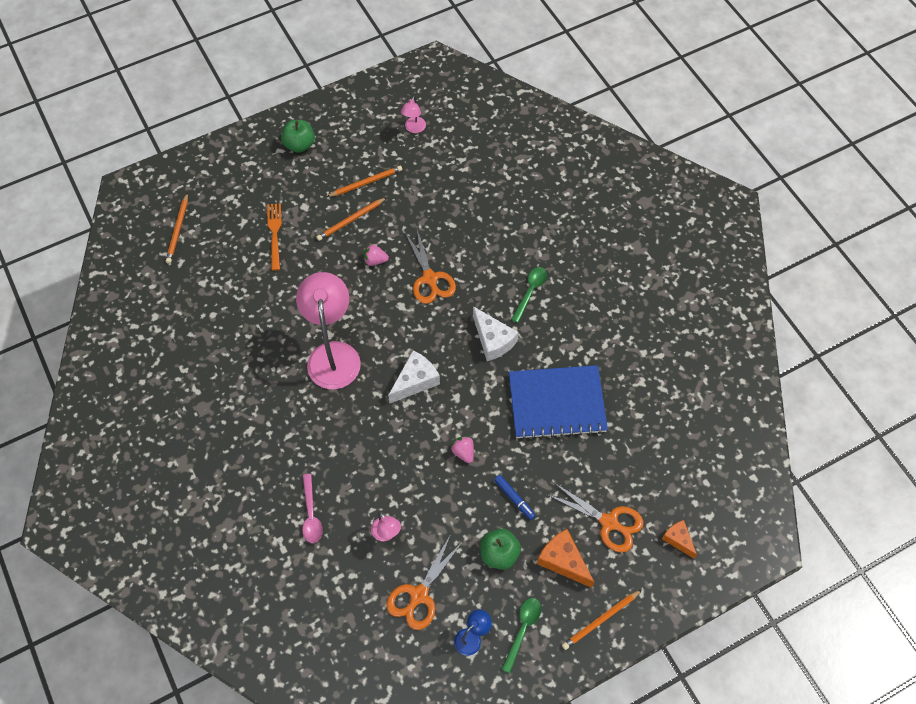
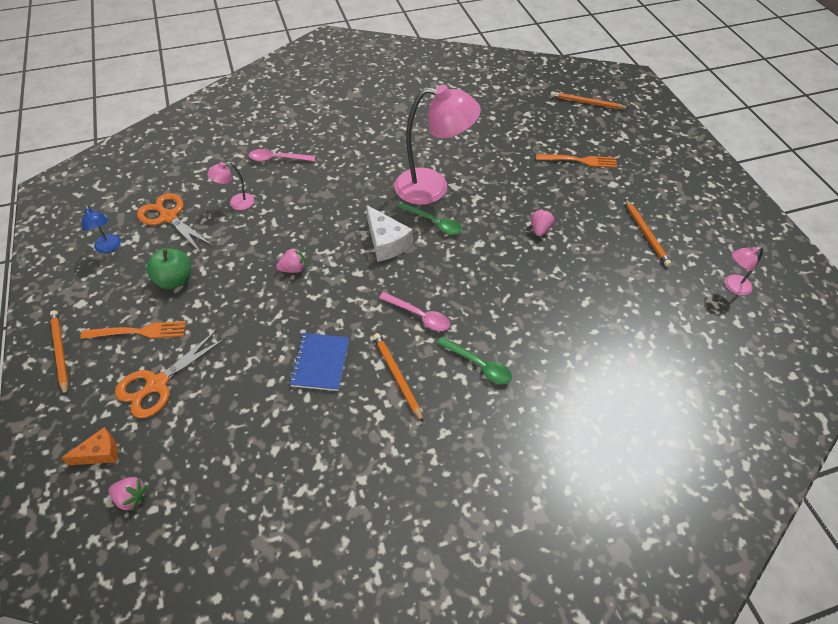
camera: 100 degrees right, 10 degrees down
(299, 145) = (696, 187): green apple -> none
(351, 220) = (594, 216): orange pencil -> orange pencil (397, 376)
(414, 128) = (732, 286): pink lamp -> pink lamp turned 45 degrees counterclockwise
(430, 279) = (510, 271): orange scissors -> none
(493, 340) = (419, 316): white cheese -> pink spoon
(514, 498) = (225, 302): blue marker -> none
(522, 630) = (92, 285): green spoon -> green spoon (434, 223)
(557, 403) = (320, 363): blue notebook -> blue notebook, size x0.56
(563, 561) = (139, 331): orange cheese -> orange fork
(703, 500) = (131, 498): none -> pink strawberry

